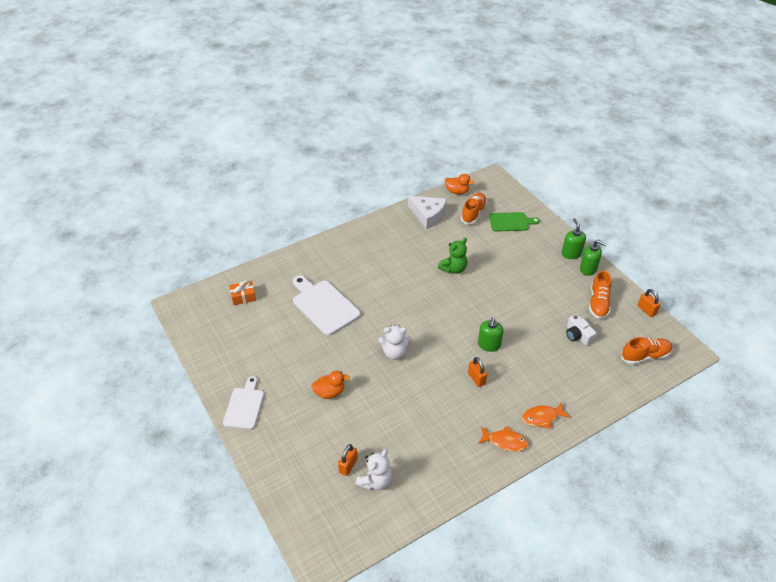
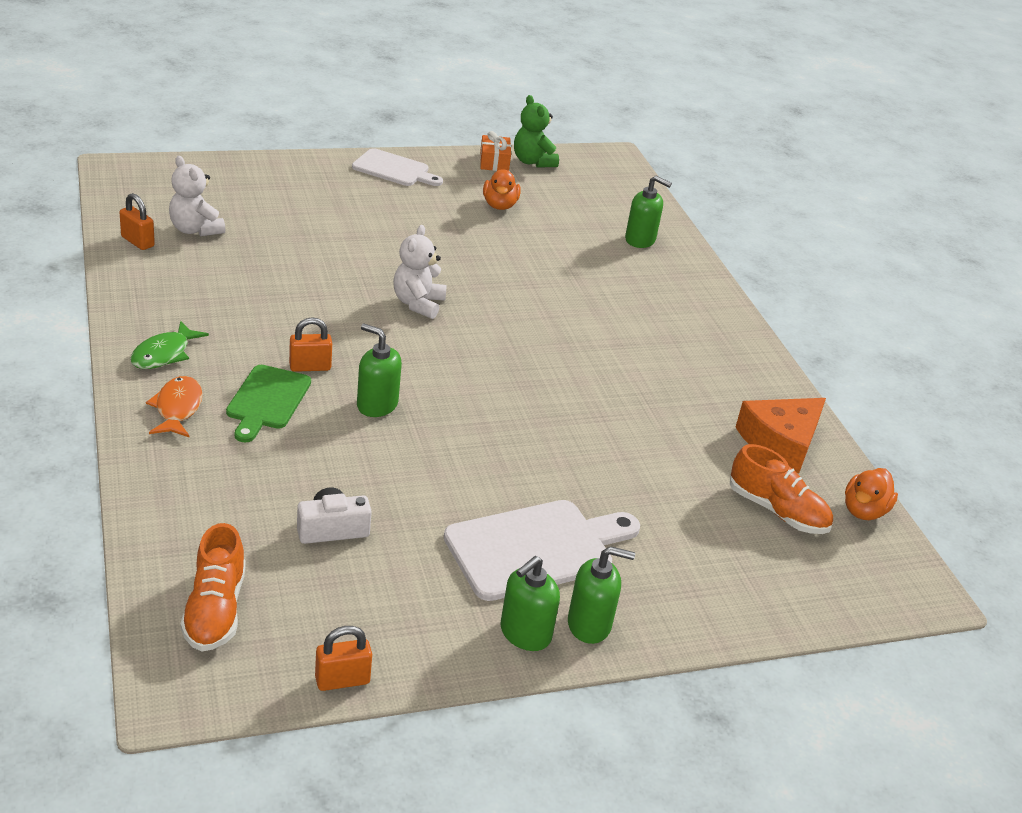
camera: 100 degrees right, 10 degrees down
(243, 297) = (610, 206): orange gift -> orange gift (494, 162)
(278, 279) = (640, 240): none -> green soap dispenser
(324, 305) = (560, 266): white cutting board -> white cutting board (536, 548)
(329, 392) = (375, 232): orange duck -> orange duck (499, 205)
(348, 466) = (237, 217): orange padlock -> orange padlock (137, 242)
(428, 215) = (781, 442): white cheese -> orange cheese
(453, 269) = (600, 426): green teddy bear -> green teddy bear (533, 162)
(505, 441) = (164, 354): orange fish -> green fish
(511, 222) = (733, 561): green cutting board -> green cutting board (267, 400)
(598, 303) = (406, 602): orange shoe -> none

